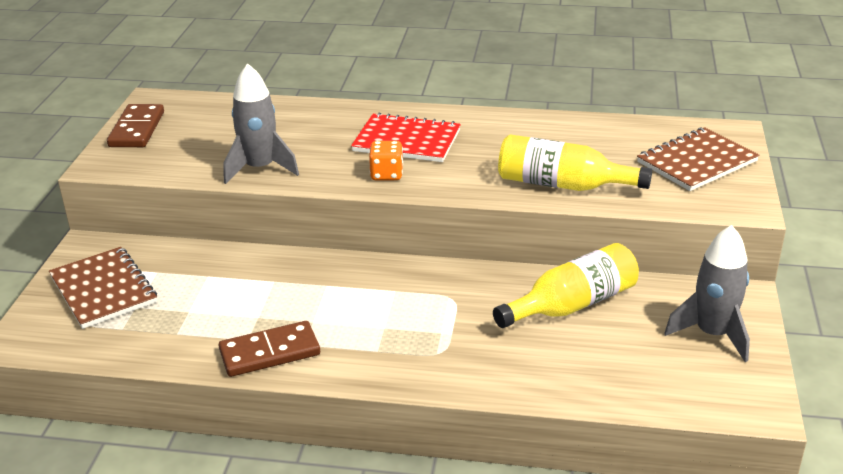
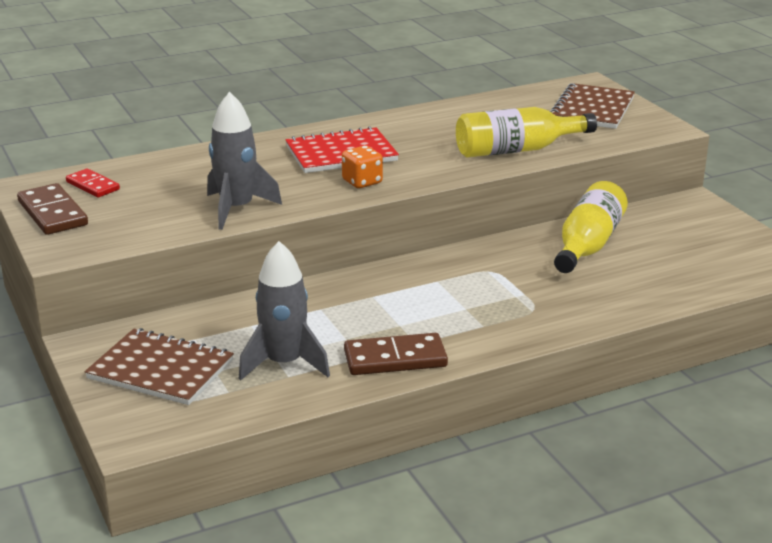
camera: 35 degrees left, 5 degrees down
(192, 113) = (93, 186): none -> red domino
(270, 352) = (395, 359): brown domino -> brown domino turned 45 degrees clockwise
(712, 334) = (707, 231): grey rocket -> grey rocket (284, 363)

